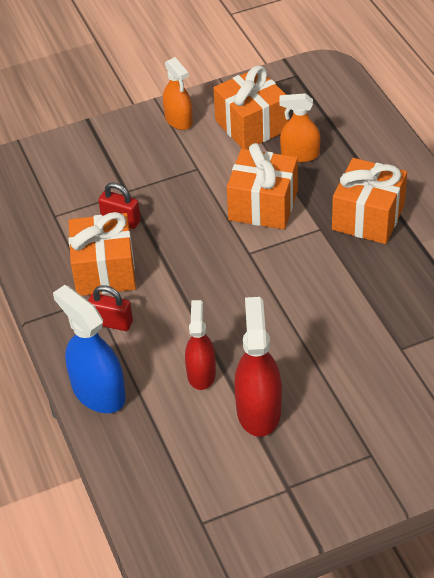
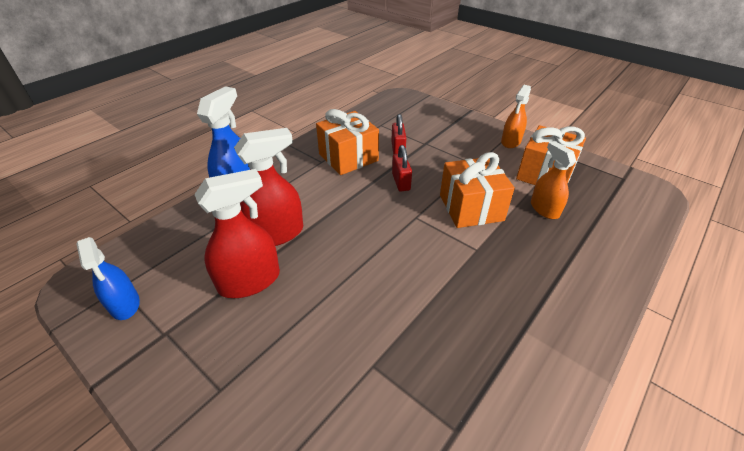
camera: 60 degrees right, 5 degrees down
(111, 322) = (304, 175): red padlock -> red padlock (401, 182)
(201, 373) = (276, 233): red spray bottle -> red spray bottle, size x1.51
(231, 518) = (125, 304): none -> blue spray bottle
(368, 217) = (518, 277): orange gift -> none

